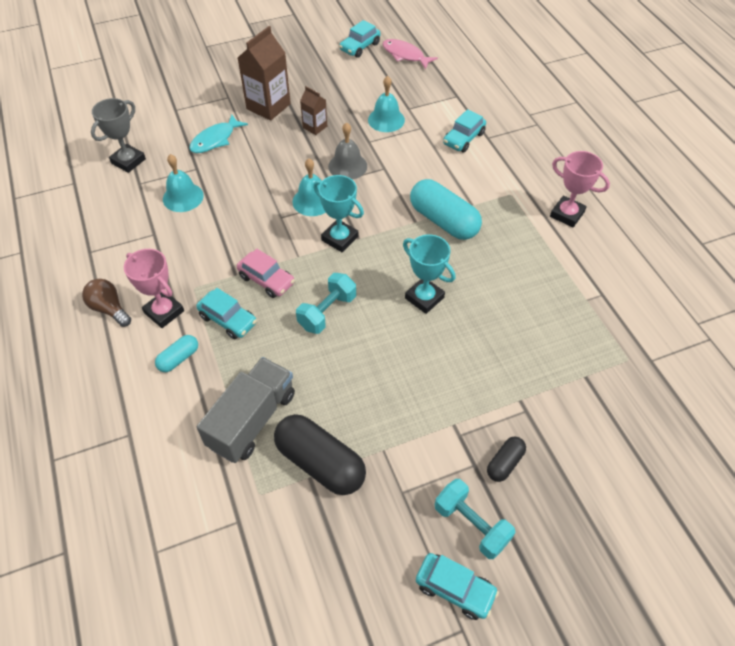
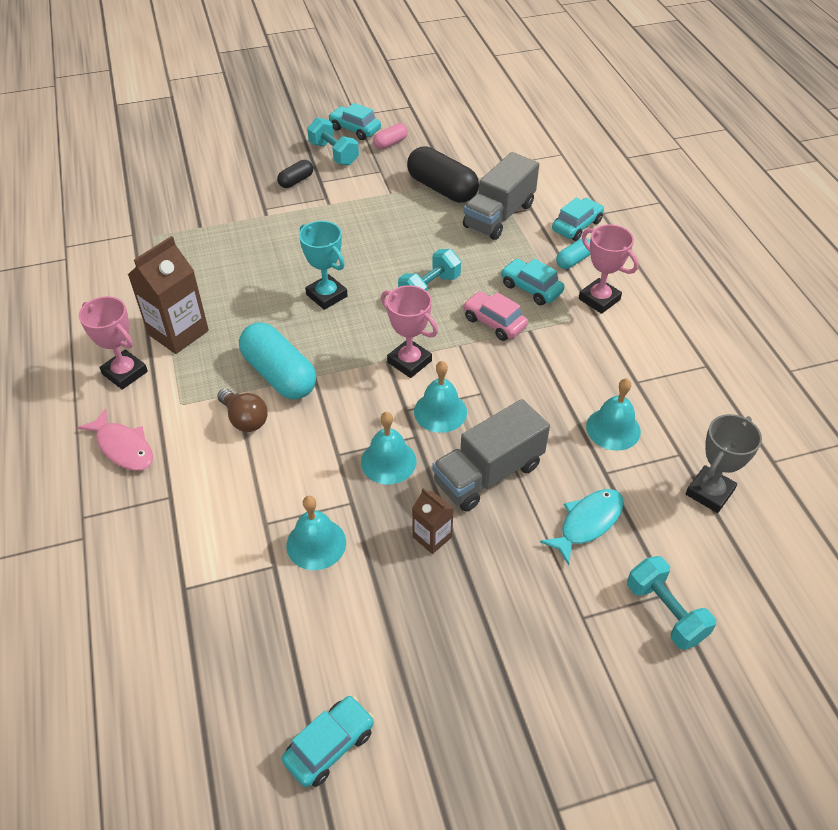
camera: 175 degrees left, 5 degrees down
(109, 309) = (658, 305): brown light bulb -> brown light bulb (245, 419)
(180, 101) = (665, 612): none -> turquoise dumbbell
(268, 106) = (509, 588): brown carton -> brown carton (178, 332)
(278, 163) = (488, 474): none -> grey truck
(340, 238) = (409, 362): turquoise trophy -> pink trophy
(347, 166) = (388, 461): grey bell -> turquoise bell
(397, 557) = (390, 143): none -> pink capsule
(405, 55) = (243, 710): pink fish -> pink fish (123, 447)
(463, 139) = (207, 497): turquoise car -> turquoise car (577, 226)

